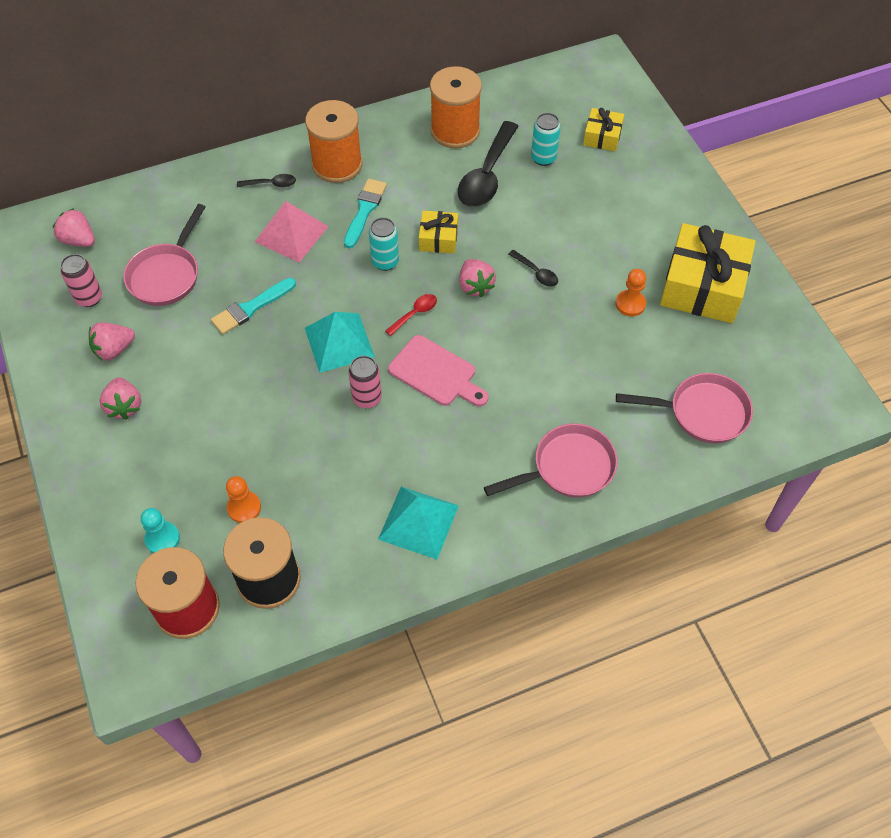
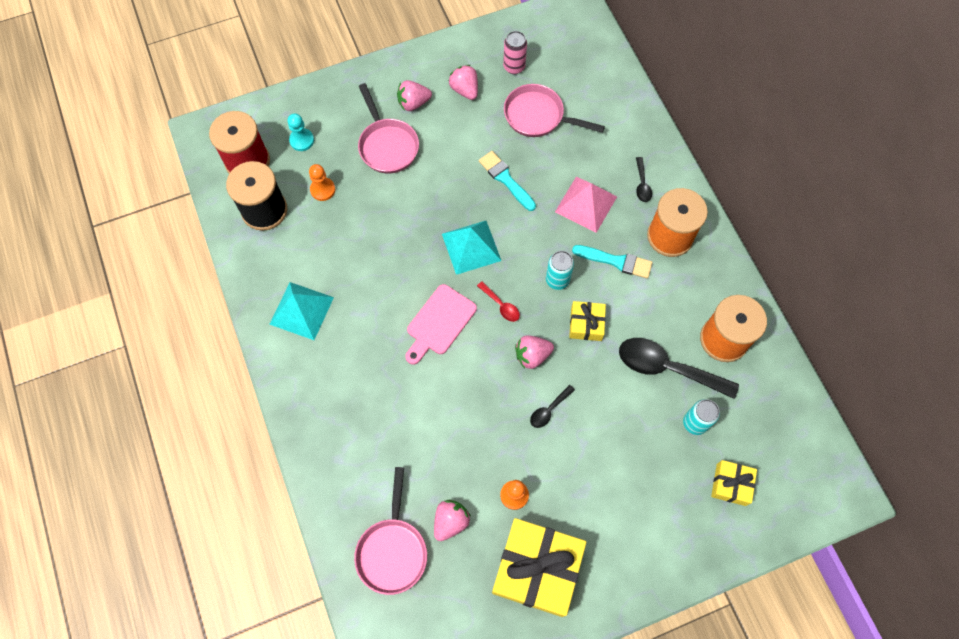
camera: 90 degrees right, 10 degrees up
(79, 240) = (571, 52): pink strawberry -> pink strawberry (450, 521)
(367, 398) = (416, 270): pink can -> none
(568, 468) = (342, 427): pink pan -> pink pan (387, 145)

